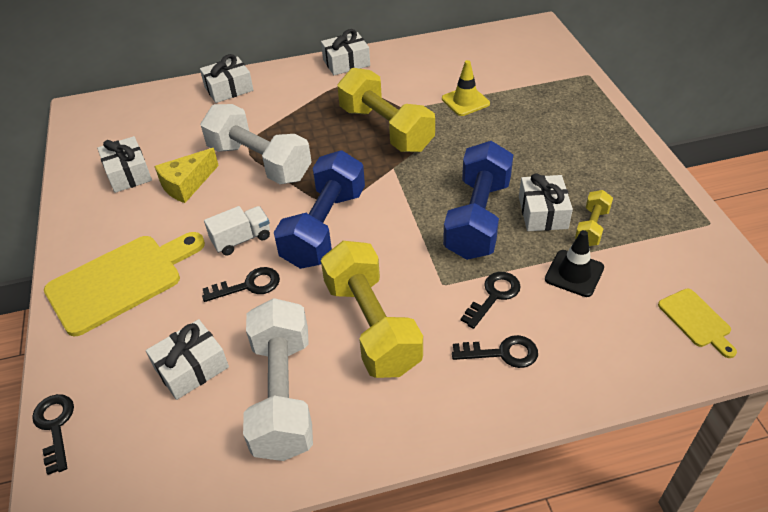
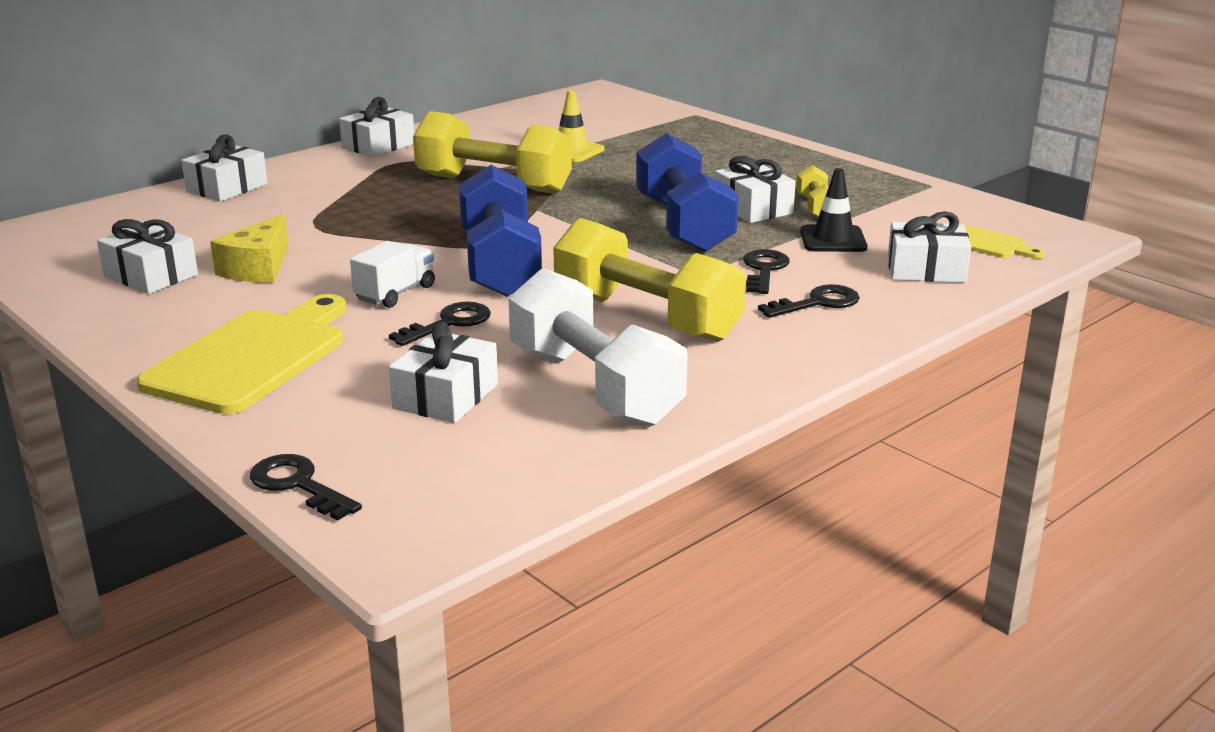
camera: 30 degrees left, 20 degrees down
(259, 162) = (347, 234): white dumbbell -> none
(618, 340) = (926, 270): none -> white gift

